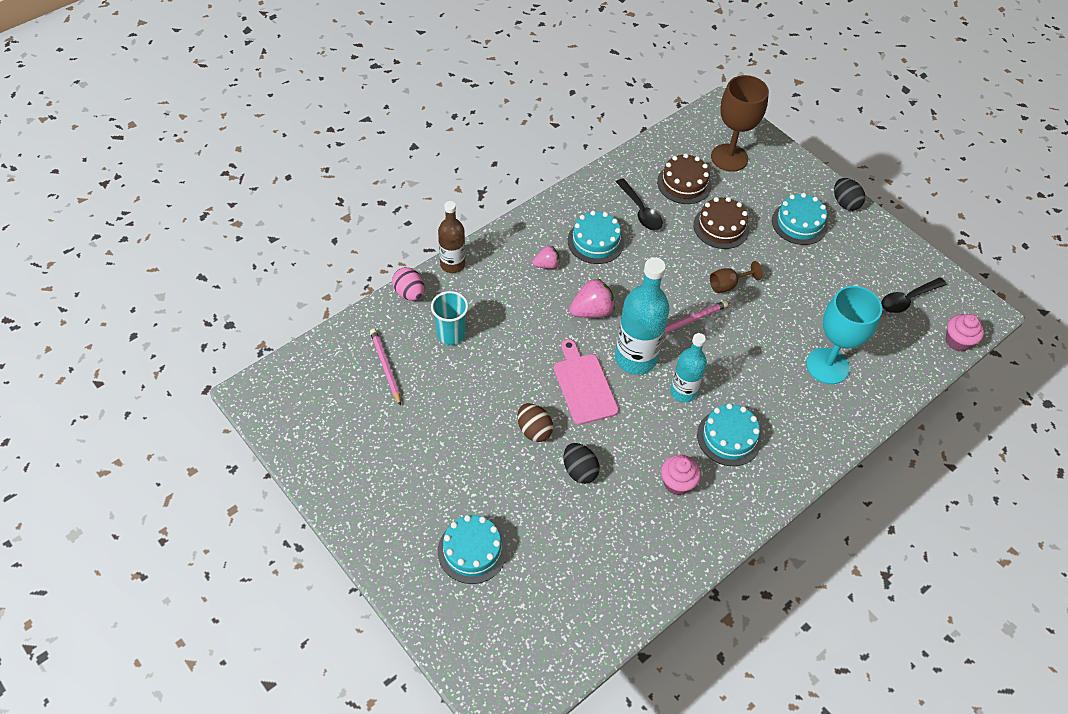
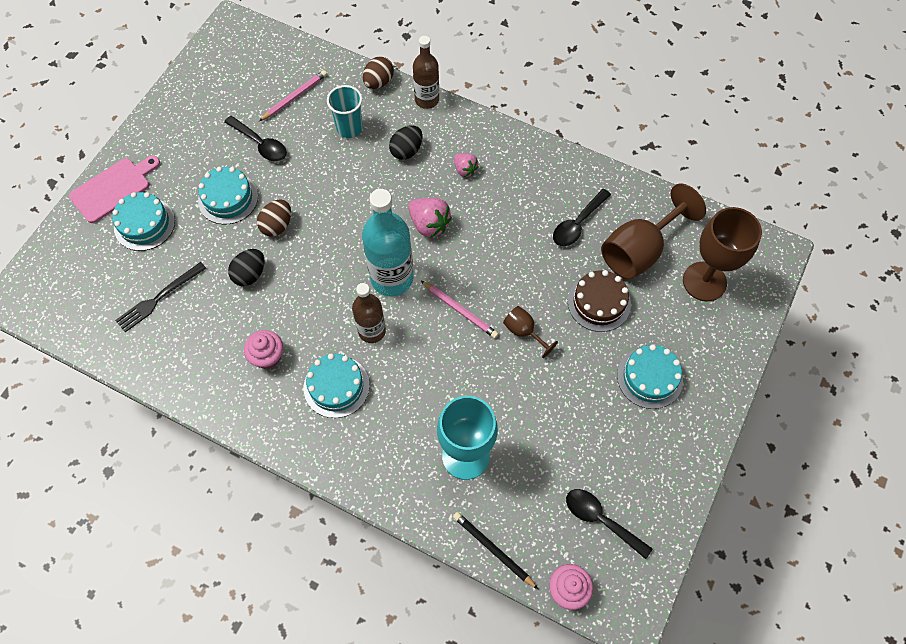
camera: 70 degrees right, 10 degrees up
(409, 293) = (378, 82): pink egg -> brown egg
(428, 414) = (260, 144): none -> black spoon
(571, 561) = (159, 298): none -> black fork
(584, 385) = (341, 247): pink cutting board -> pink cutting board (113, 188)
(595, 241) = (515, 199): turquoise cake -> turquoise cake (228, 198)
(683, 392) = (372, 331): turquoise bottle -> brown bottle
(684, 183) = (639, 250): brown cake -> brown goblet
(845, 203) = (709, 418): black egg -> black egg (406, 151)
(913, 377) = (493, 549): none -> black pencil

